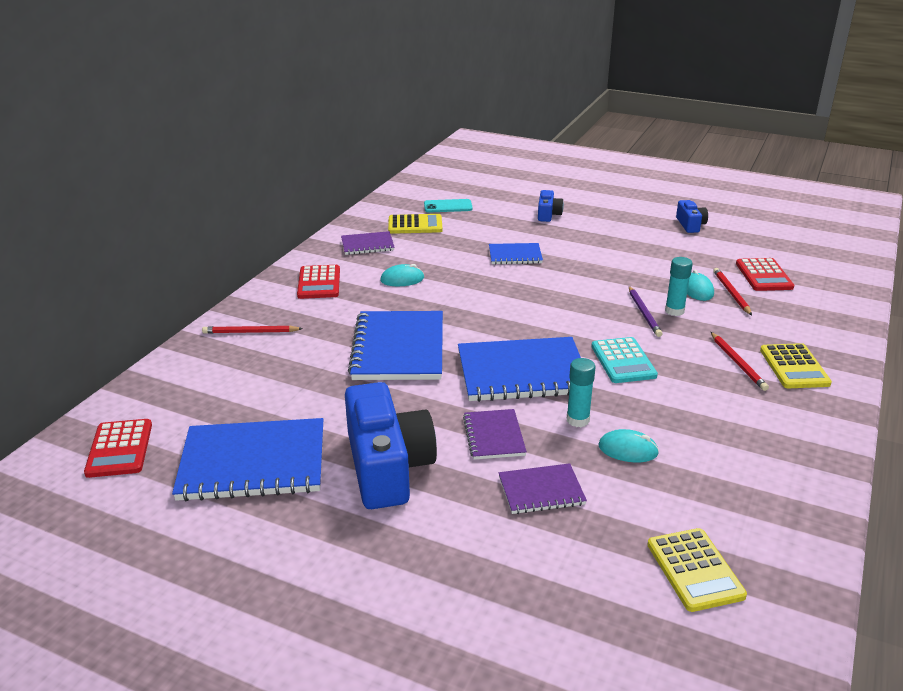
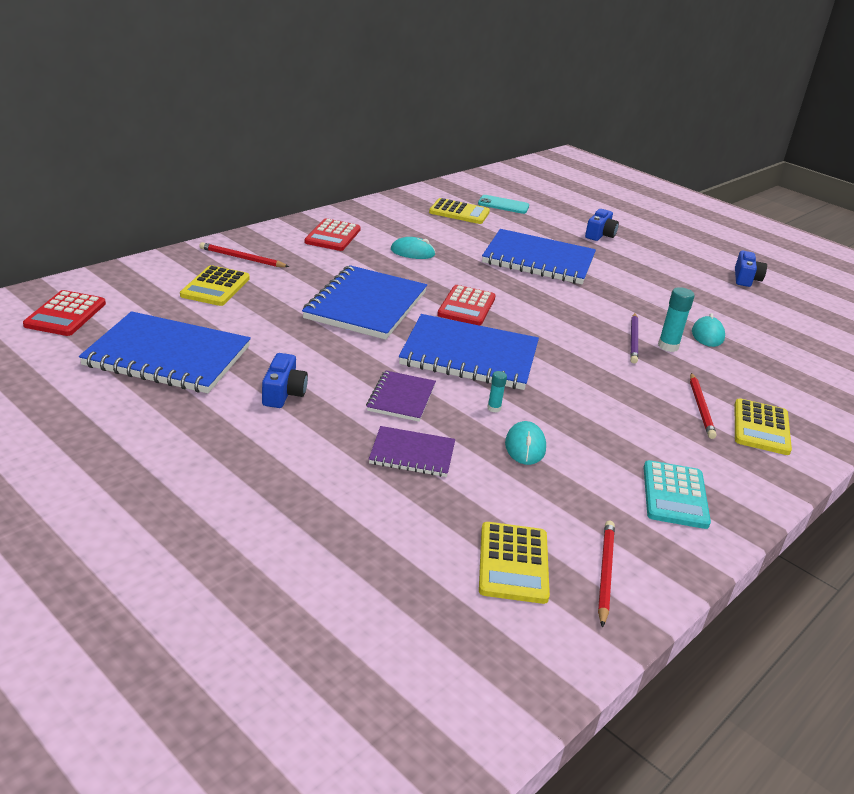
camera: 15 degrees right, 0 degrees up
(247, 371) = (215, 287): none -> yellow calculator
(367, 245) = (401, 217): purple notebook -> none
(387, 466) = (283, 393): blue camera -> blue camera, size x0.47
(515, 255) = (538, 260): blue notebook -> blue notebook, size x1.91
(578, 420) = (494, 408): turquoise glue stick -> turquoise glue stick, size x0.57
(623, 361) = (579, 373): turquoise calculator -> turquoise calculator (675, 495)
(628, 450) = (525, 446): turquoise mouse -> turquoise mouse turned 60 degrees clockwise
(731, 293) = (743, 347): red pencil -> red pencil (605, 573)
(764, 275) = (792, 341): red calculator -> red calculator (466, 306)

